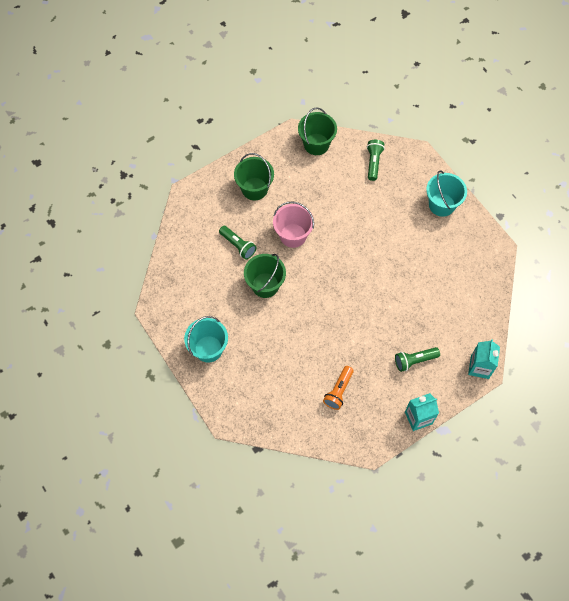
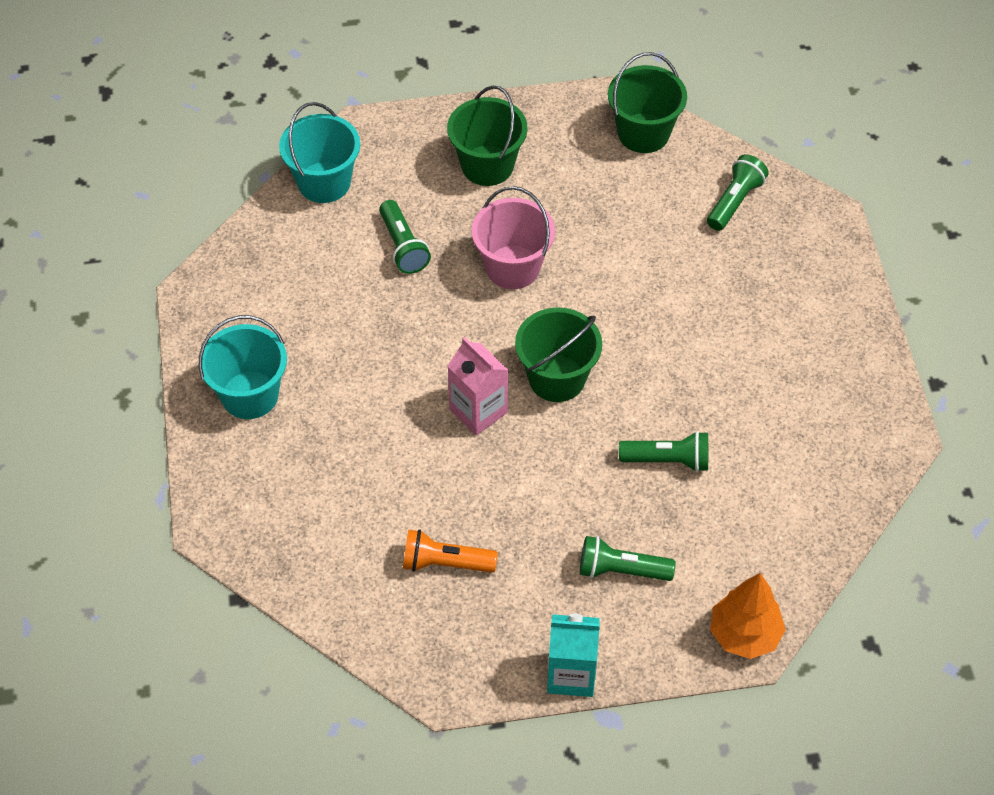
camera: 25 degrees right, 10 degrees down
(265, 285) = (413, 330): green bucket -> green bucket (557, 378)
(315, 312) = (478, 411): none -> pink carton
(338, 391) = (445, 563): orange flashlight -> orange flashlight turned 45 degrees clockwise
(408, 300) = (667, 460): none -> green flashlight
(441, 205) = (828, 320): turquoise bucket -> turquoise bucket (324, 182)
(479, 367) = (744, 634): turquoise carton -> orange tree

